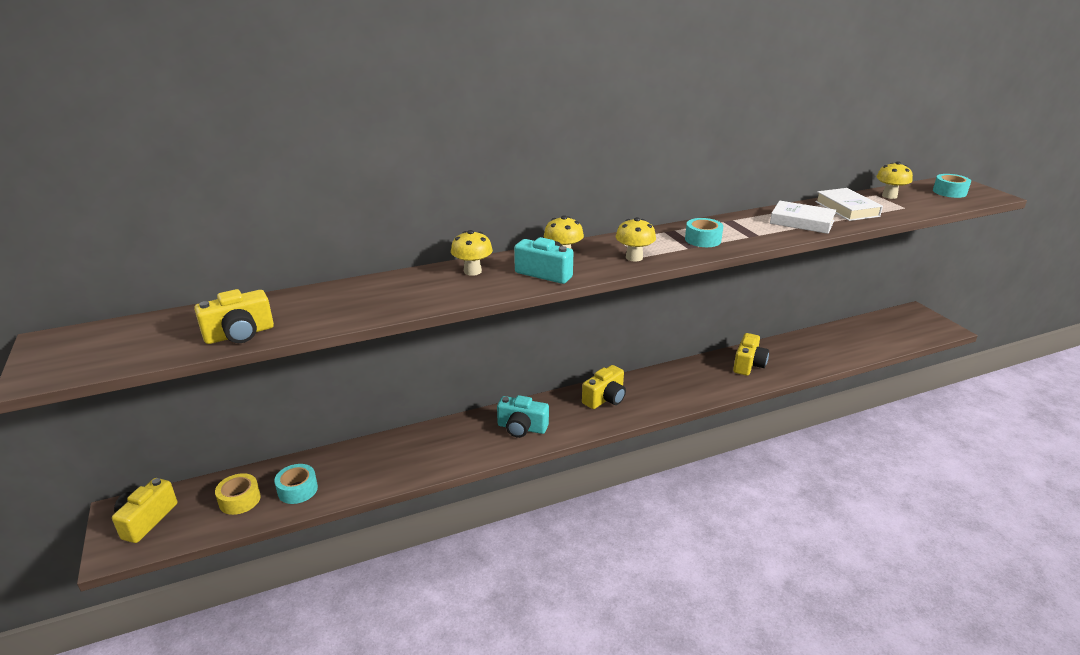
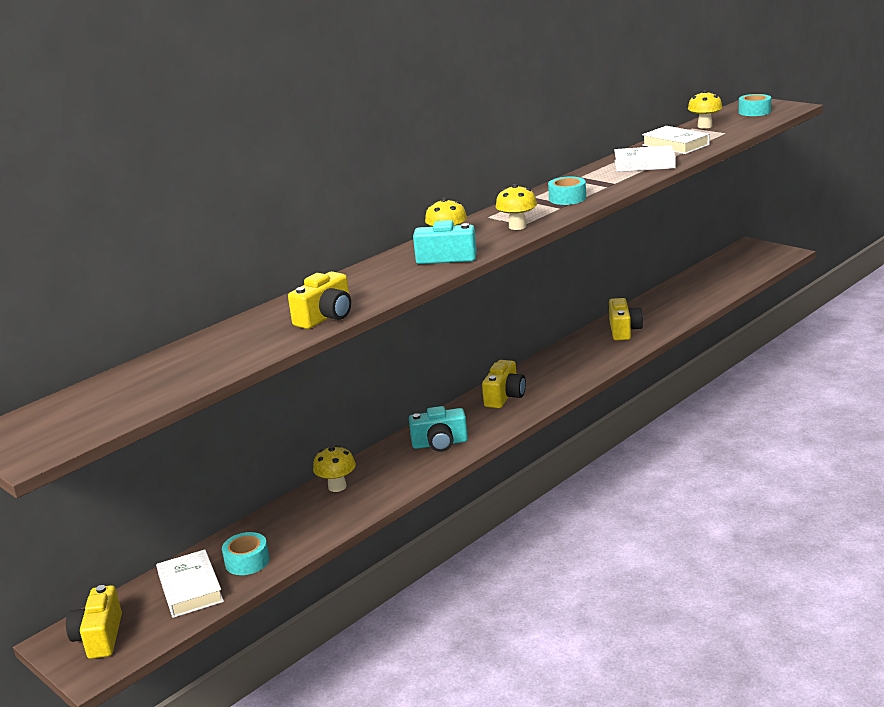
camera: 20 degrees left, 5 degrees down
(239, 334) = (200, 374): yellow camera -> yellow camera (326, 317)
(240, 500) = (190, 589): yellow tape -> white book
(472, 271) = (373, 273): yellow mushroom -> yellow mushroom (337, 487)

